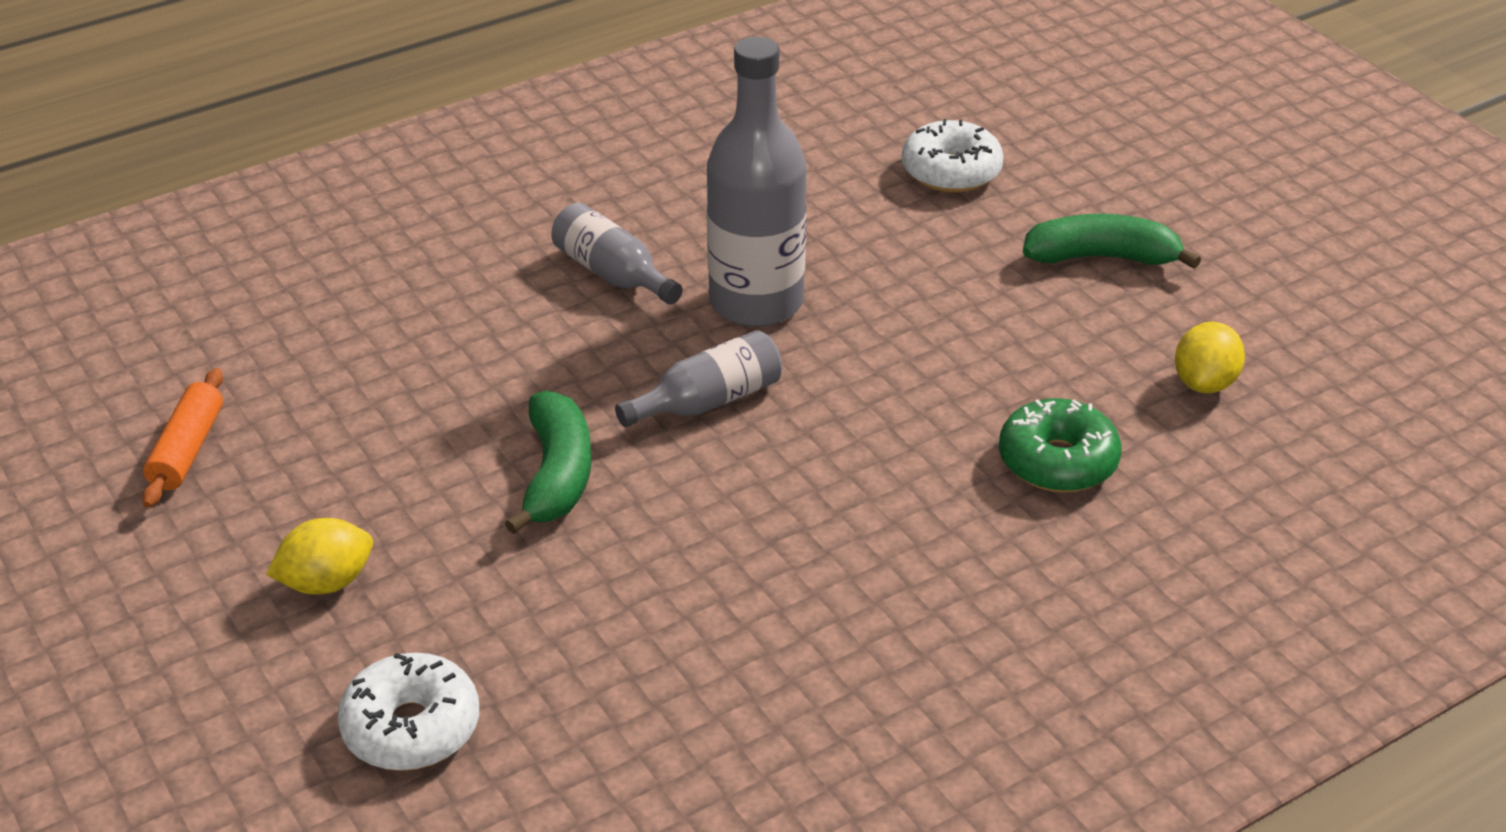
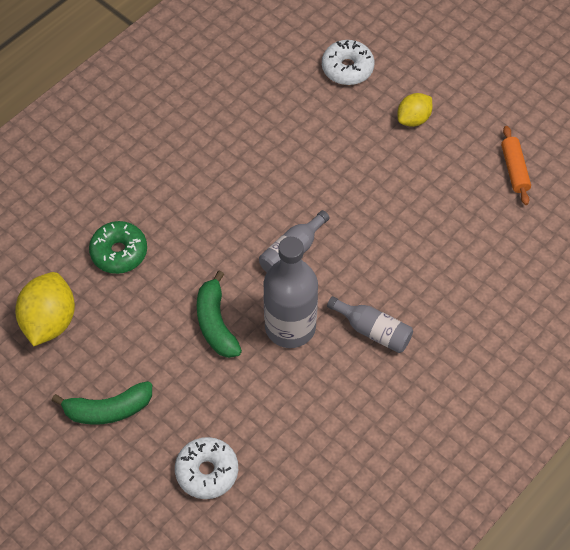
camera: 165 degrees right, 20 degrees up
(557, 475) = (344, 193): green banana -> green banana (216, 323)
(1204, 383) = (49, 321): yellow lemon -> yellow lemon, size x1.64

